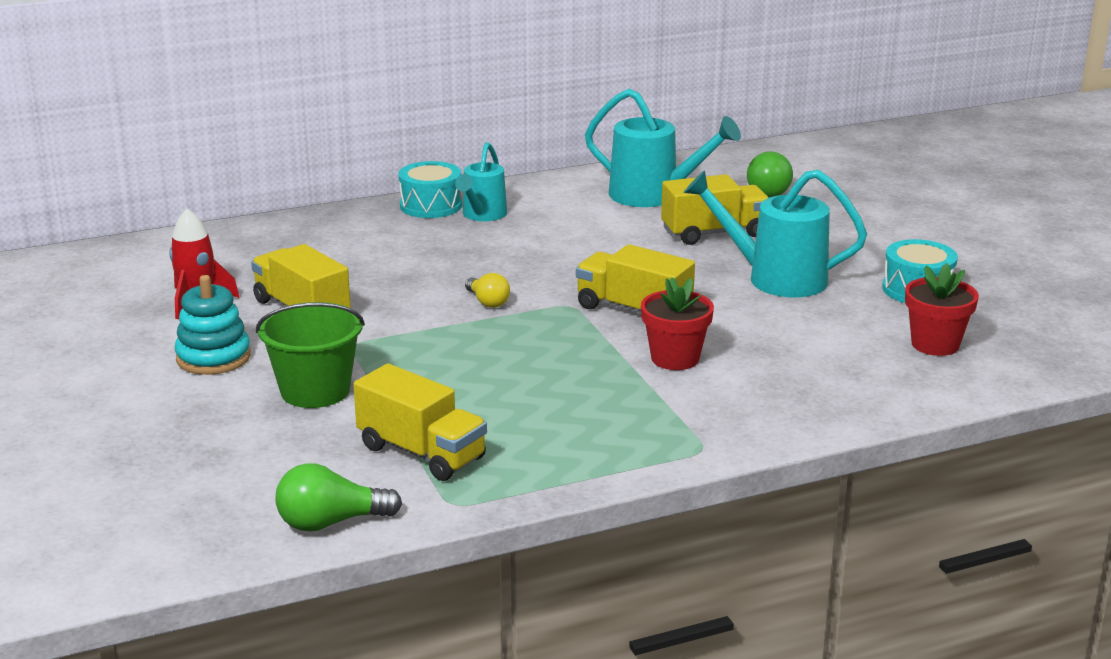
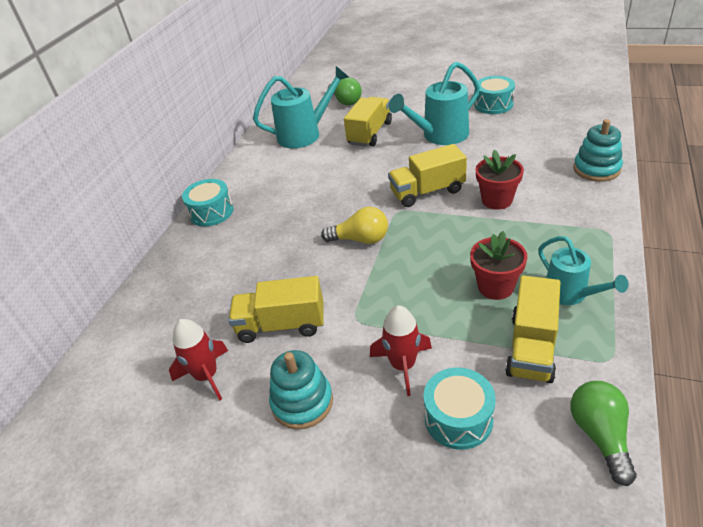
camera: 45 degrees left, 15 degrees up
(274, 441) = (458, 418): none -> turquoise drum
(315, 390) = (403, 365): green bucket -> red rocket
(330, 522) = (600, 435): green light bulb -> green light bulb turned 150 degrees clockwise
(421, 453) = (531, 347): yellow truck -> yellow truck turned 120 degrees clockwise
(482, 215) = (250, 198): turquoise watering can -> turquoise watering can (571, 294)
(488, 302) = (360, 239): yellow light bulb -> yellow light bulb, size x1.52
(847, 407) = (596, 169): none -> turquoise stacking toy
(935, 344) = (553, 121): red flower pot -> red flower pot (495, 287)

